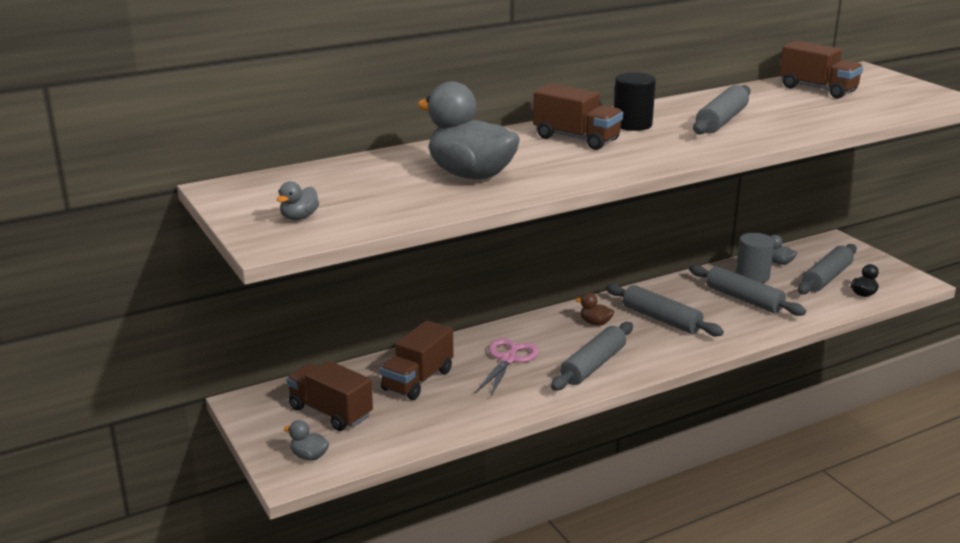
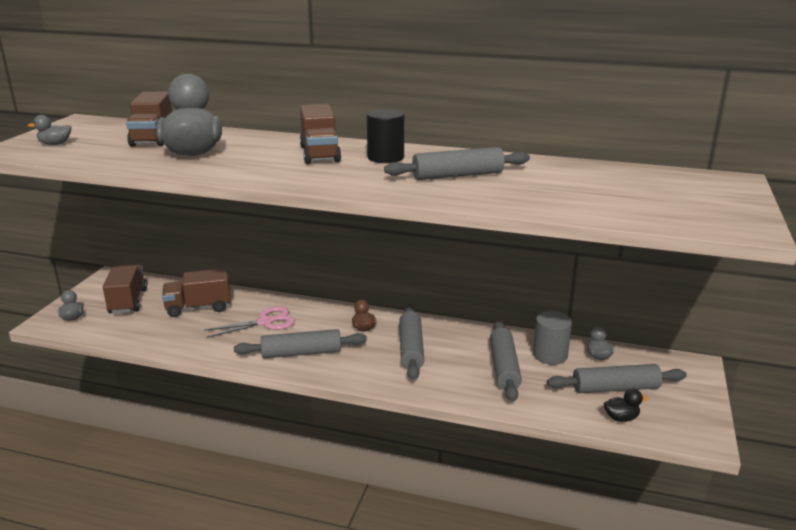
camera: 45 degrees right, 0 degrees up
(817, 89) = (626, 180): brown truck -> brown truck (153, 138)

